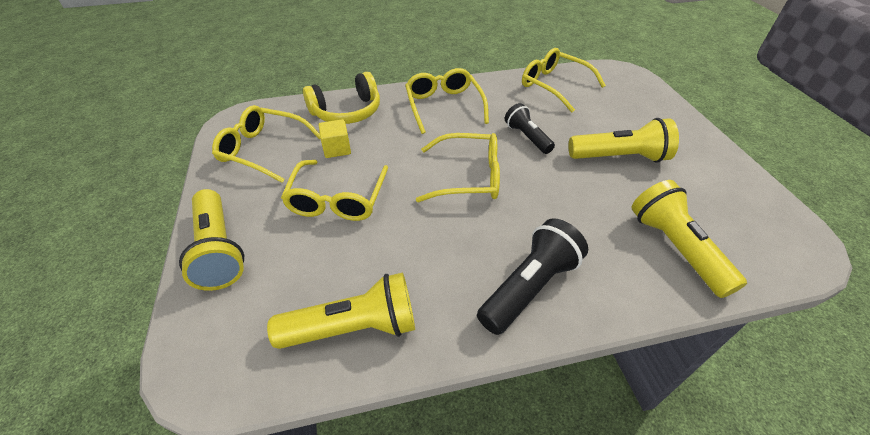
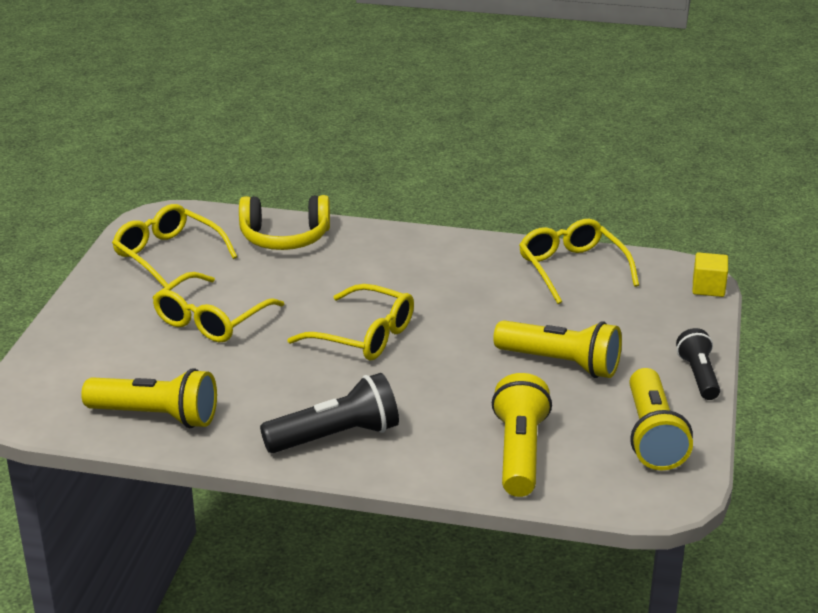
camera: 25 degrees right, 15 degrees down
(219, 250) = (77, 330): yellow flashlight -> yellow flashlight (652, 436)
(337, 149) = (245, 273): yellow cube -> yellow cube (708, 288)
(444, 106) = (404, 259): yellow glasses -> none
(527, 137) = (471, 316): black flashlight -> black flashlight (698, 376)

